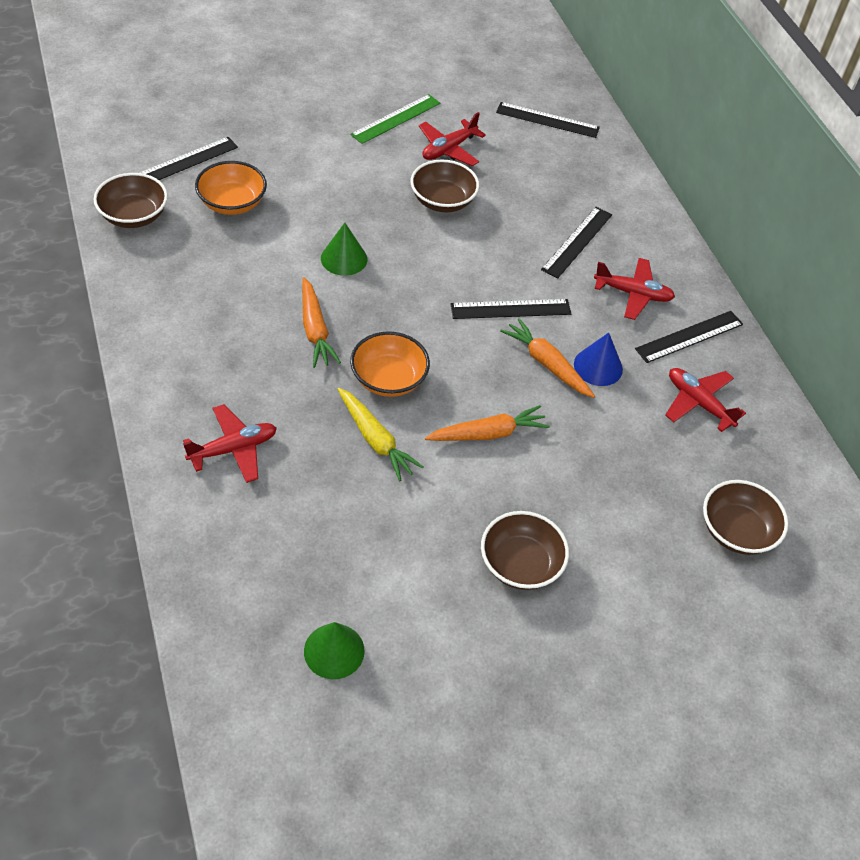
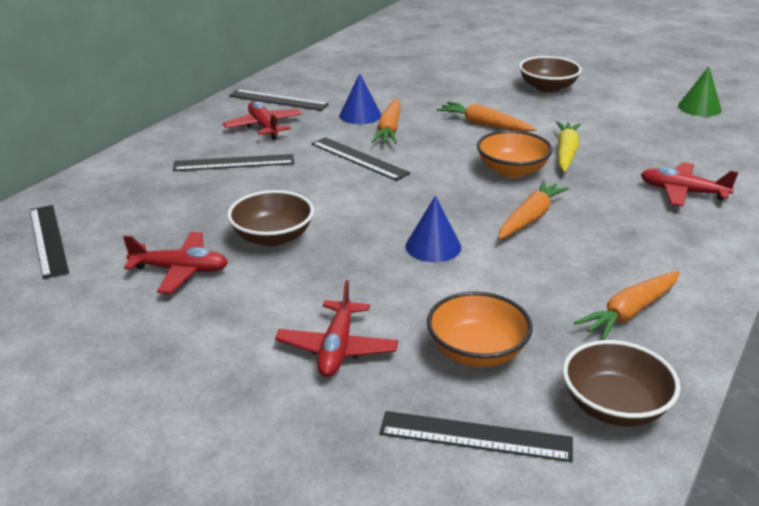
camera: 125 degrees left, 20 degrees down
(174, 284) = (630, 312): none -> orange carrot
(344, 258) = (433, 246): green cone -> blue cone
(396, 119) = (164, 329): green ruler -> none
(698, 403) = (336, 83): red plane -> red plane (337, 348)
(736, 531) = (414, 54): brown bowl -> none

